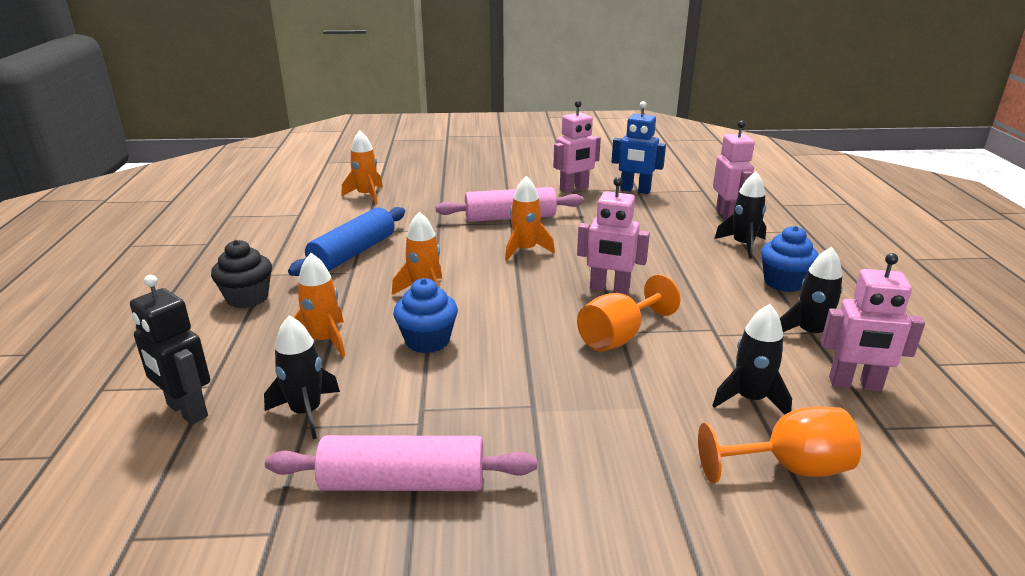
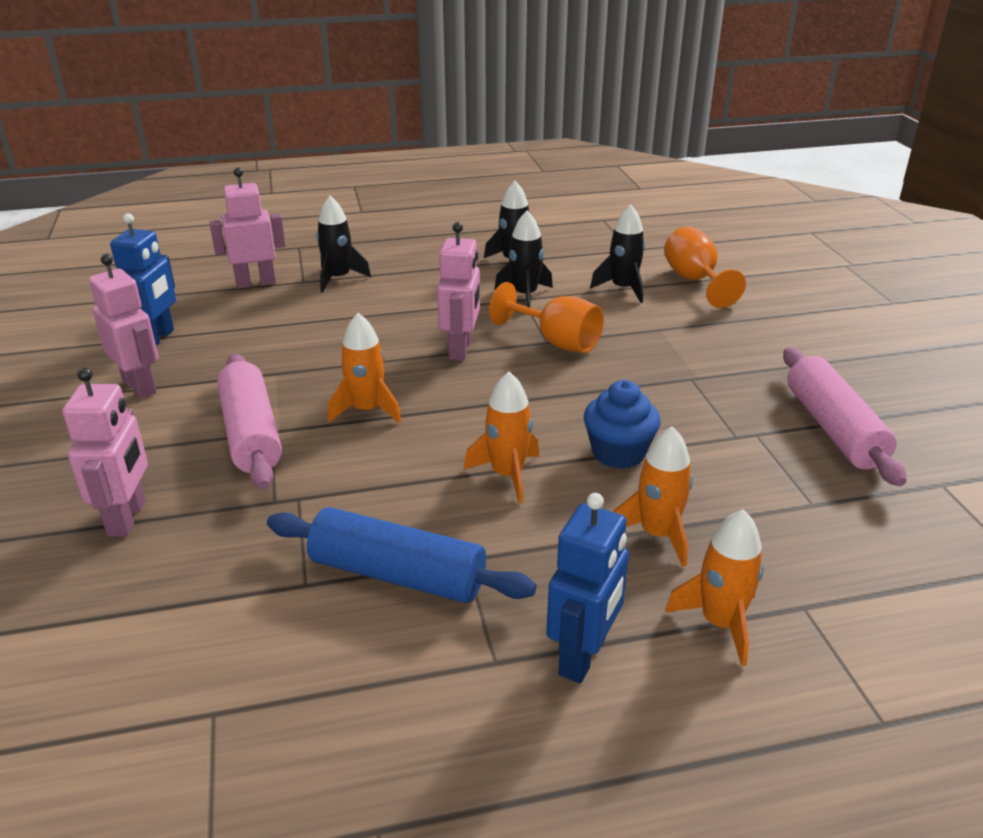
camera: 100 degrees left, 5 degrees up
(187, 411) = (856, 607): black robot -> none
(247, 298) = (583, 656): black cupcake -> blue robot
(306, 412) = (791, 509): black rocket -> black rocket (525, 295)
(366, 195) = (115, 627): orange rocket -> orange rocket (720, 623)
(784, 282) = (422, 265): blue cupcake -> none
(855, 384) = (581, 253): pink robot -> pink robot (127, 518)

